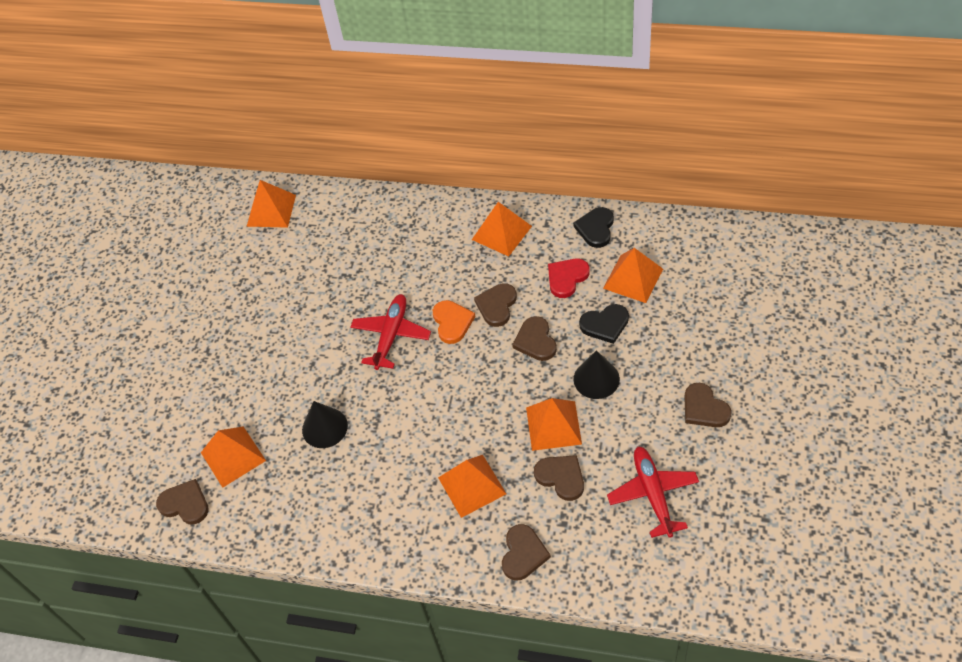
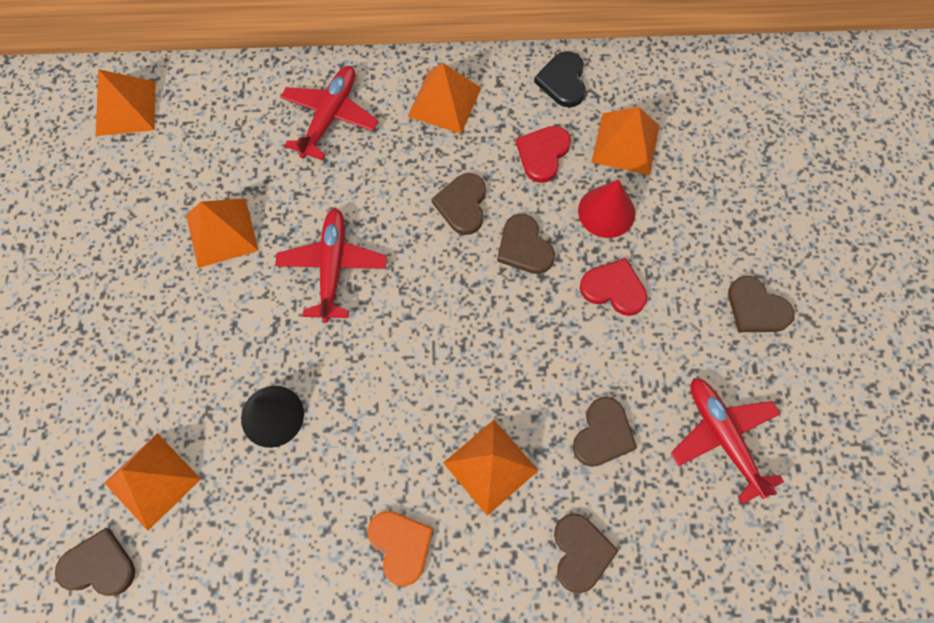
camera: 20 degrees left, 15 degrees up
(414, 233) = (329, 117): none -> red plane
(452, 322) = (410, 237): orange heart -> orange heart (401, 545)
(553, 425) = (575, 362): orange pyramid -> orange pyramid (222, 232)
(561, 477) = (603, 434): brown heart -> brown heart turned 90 degrees clockwise
(596, 379) = (614, 289): black cone -> red heart
(605, 324) = (606, 212): black heart -> red cone

